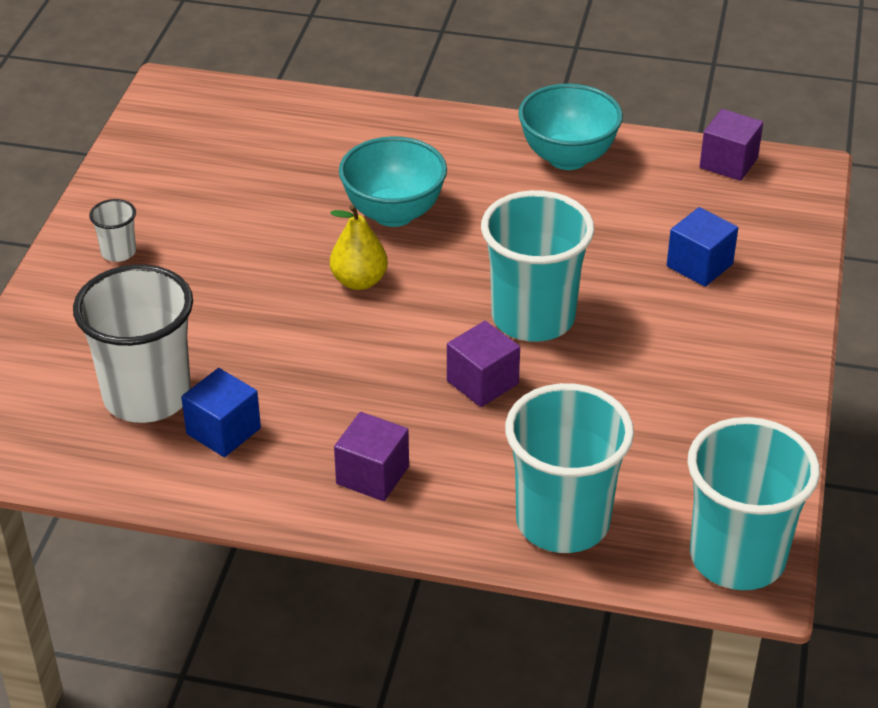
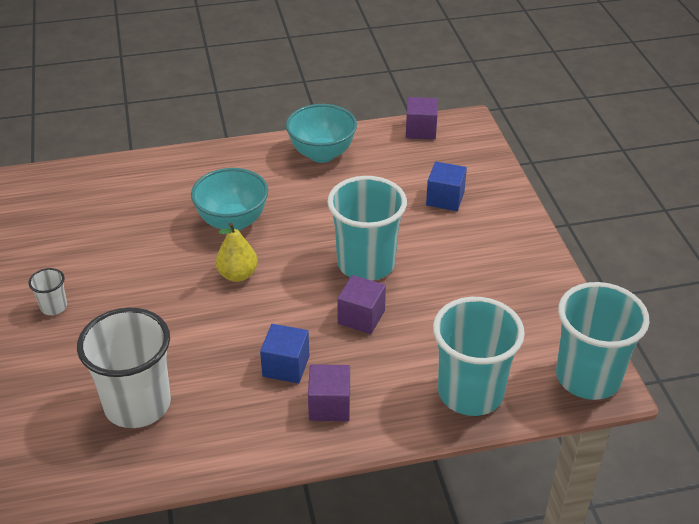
camera: 25 degrees left, 0 degrees up
(223, 431) = (208, 411): blue cube -> blue cube (286, 366)

